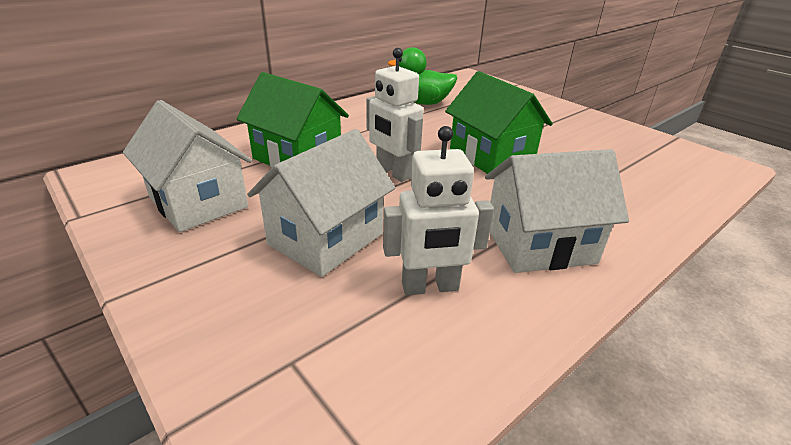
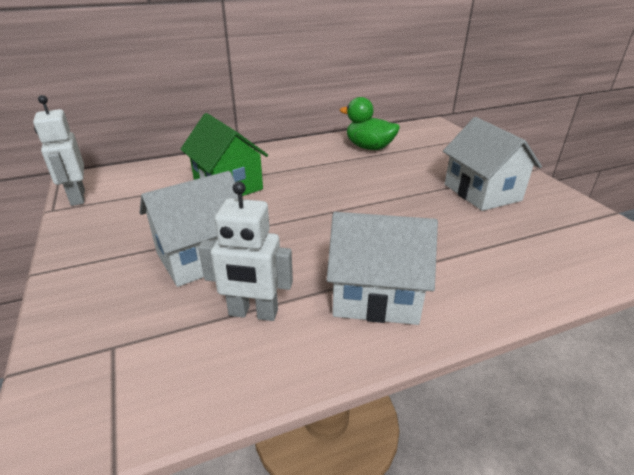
camera: 20 degrees right, 0 degrees up
(198, 202) = (133, 211): white house -> white house (482, 192)
(393, 173) = (295, 209): white robot -> white robot (77, 197)
(491, 156) = (394, 206): green house -> none

